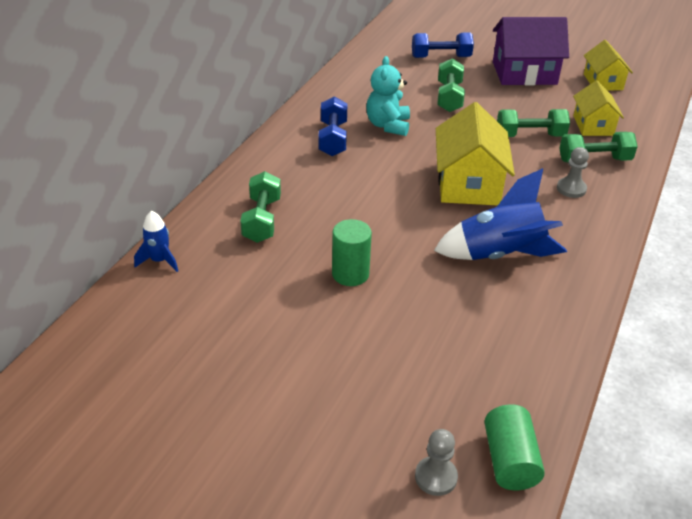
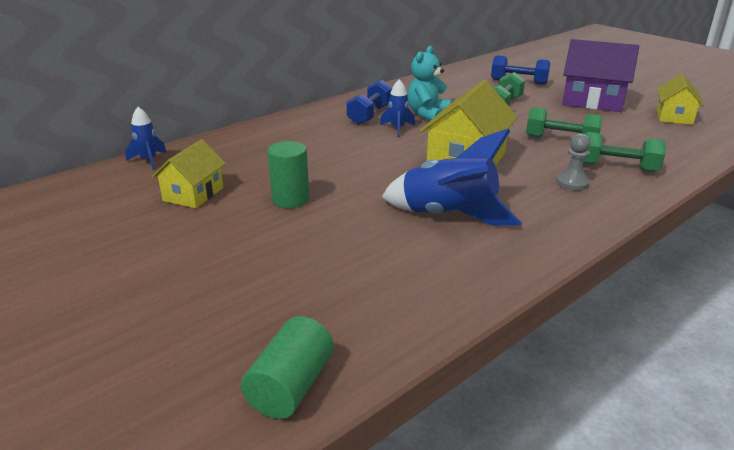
camera: 25 degrees right, 10 degrees down
(262, 220) = (256, 152): green dumbbell -> none
(375, 153) = (397, 128): none -> blue rocket
(436, 477) = (198, 375): grey pawn -> none
(593, 125) = (637, 143): yellow house -> yellow house (193, 194)

